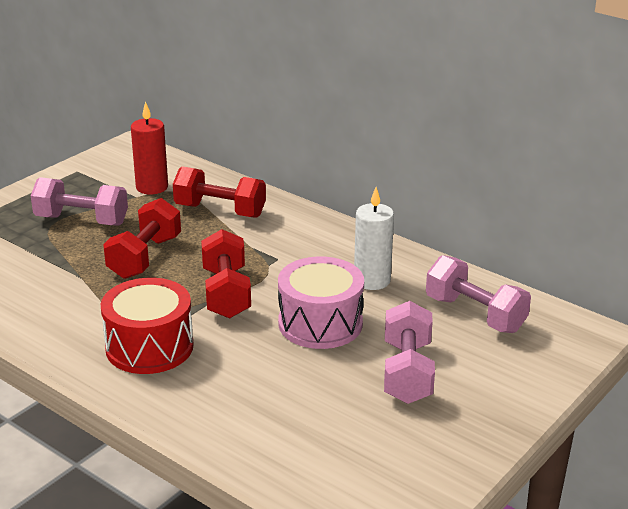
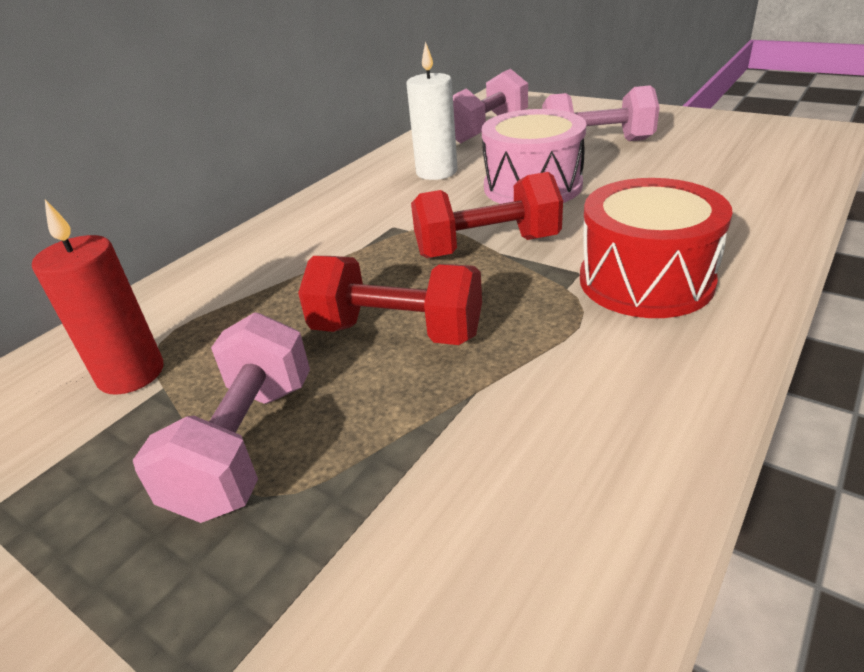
camera: 90 degrees left, 5 degrees up
(220, 211) = (249, 287): red dumbbell -> none

